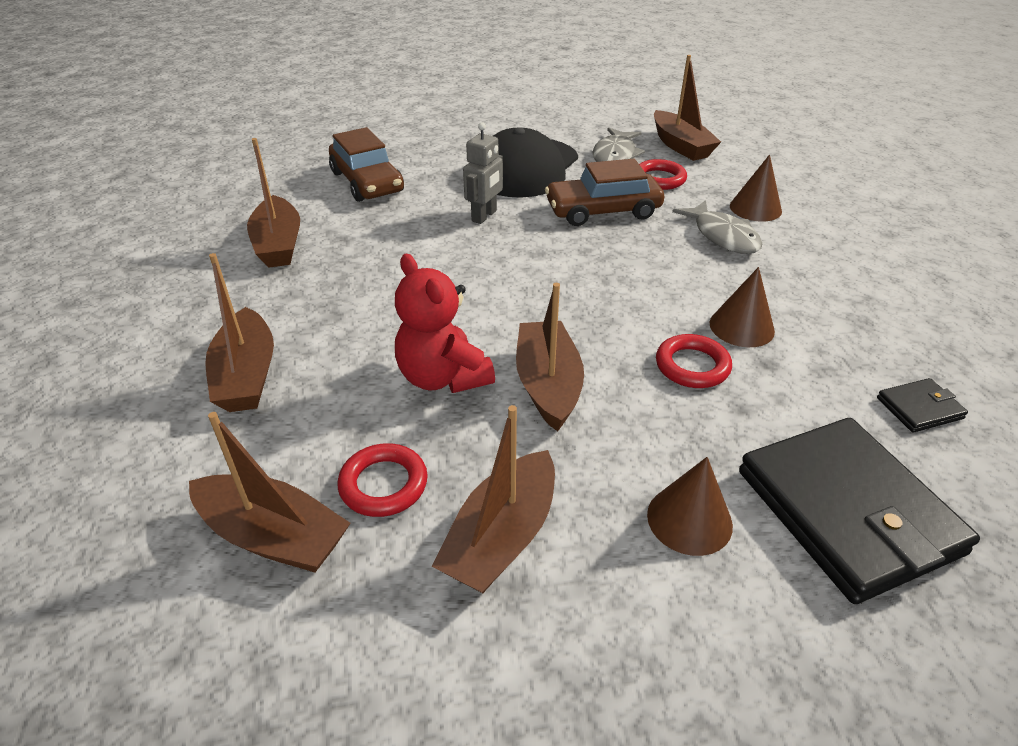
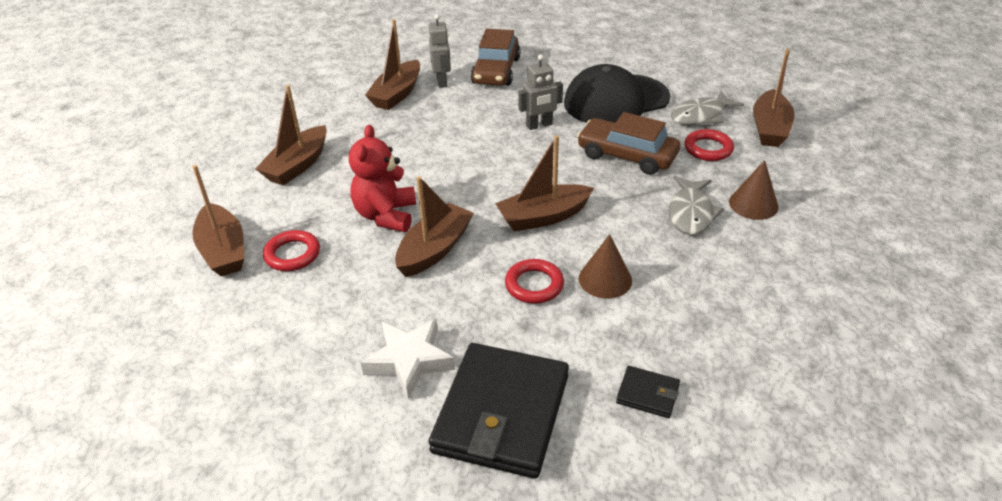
camera: 40 degrees right, 0 degrees up
(318, 213) = (442, 81): none -> grey robot
(501, 537) = (311, 310): brown boat -> brown boat (543, 217)
(689, 519) = (409, 360): brown cone -> white star

